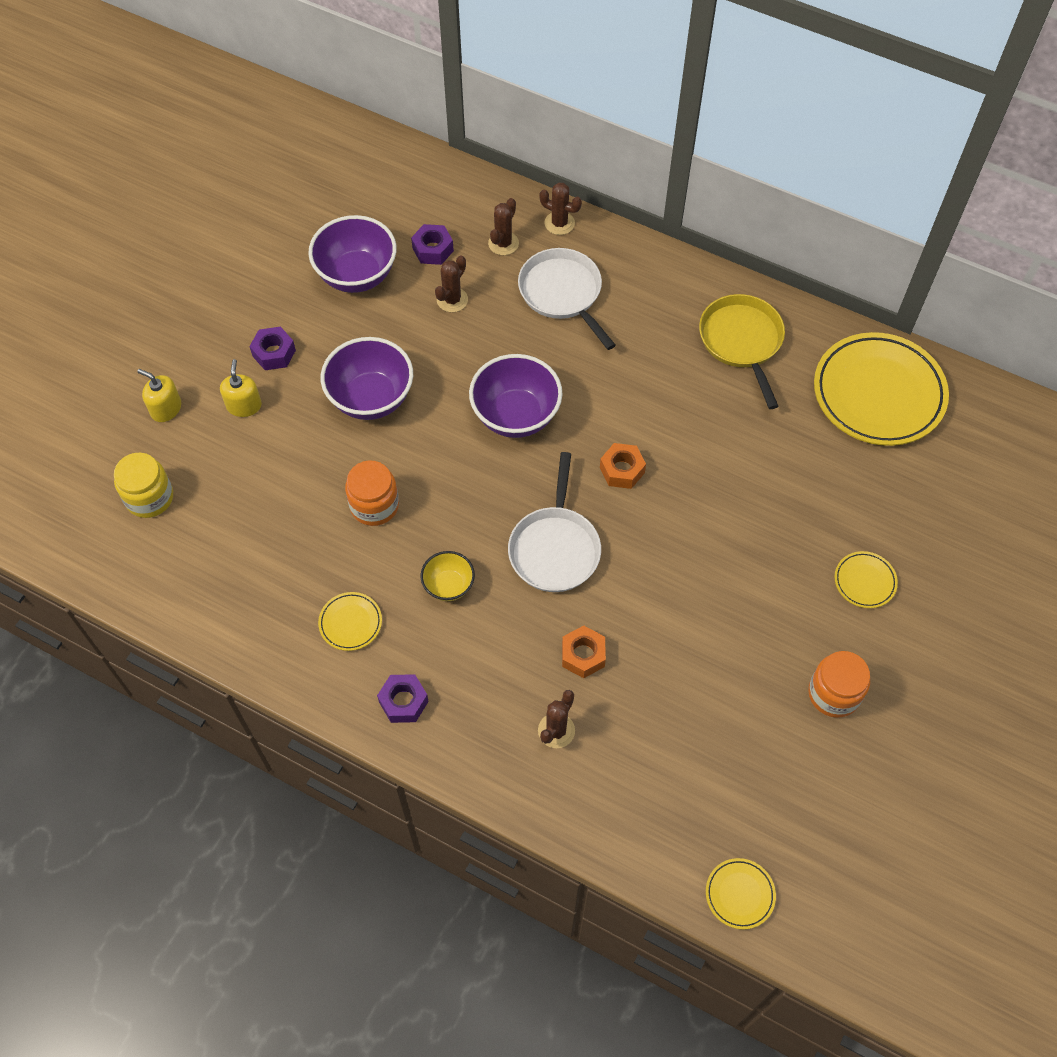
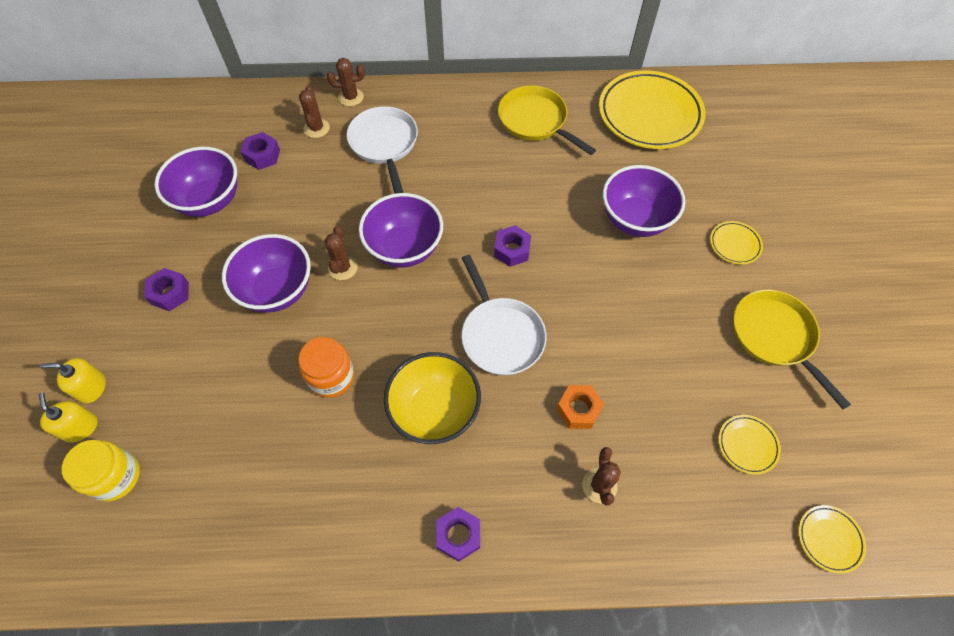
camera: 30 degrees left, 0 degrees up
(244, 405) = (166, 349): yellow soap dispenser -> yellow soap dispenser (80, 427)
(350, 623) = (370, 490): yellow plate -> yellow plate (747, 445)
(448, 585) = (435, 411): yellow bowl -> yellow bowl, size x1.82
(452, 300) = (300, 185): brown cactus -> brown cactus (343, 268)
(563, 293) = (384, 144): white pan -> white pan turned 45 degrees clockwise
(622, 470) = (512, 250): orange nut -> purple nut
(774, 502) = (635, 220): none -> purple bowl
(834, 693) = (775, 337): orange jar -> yellow pan

